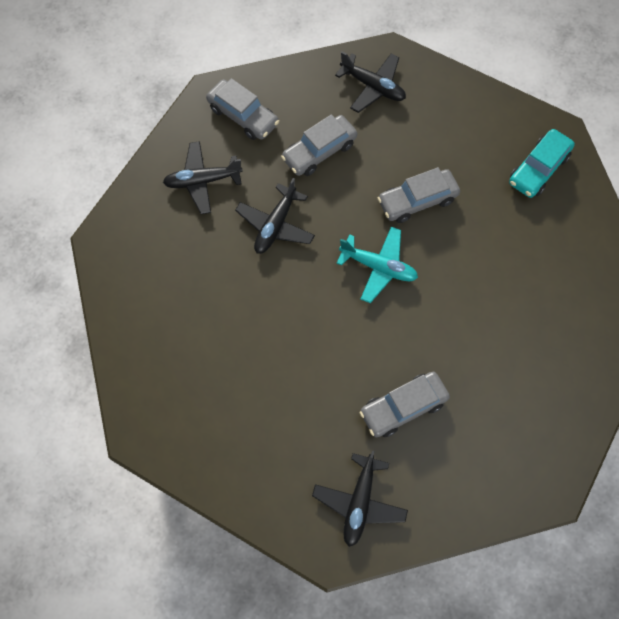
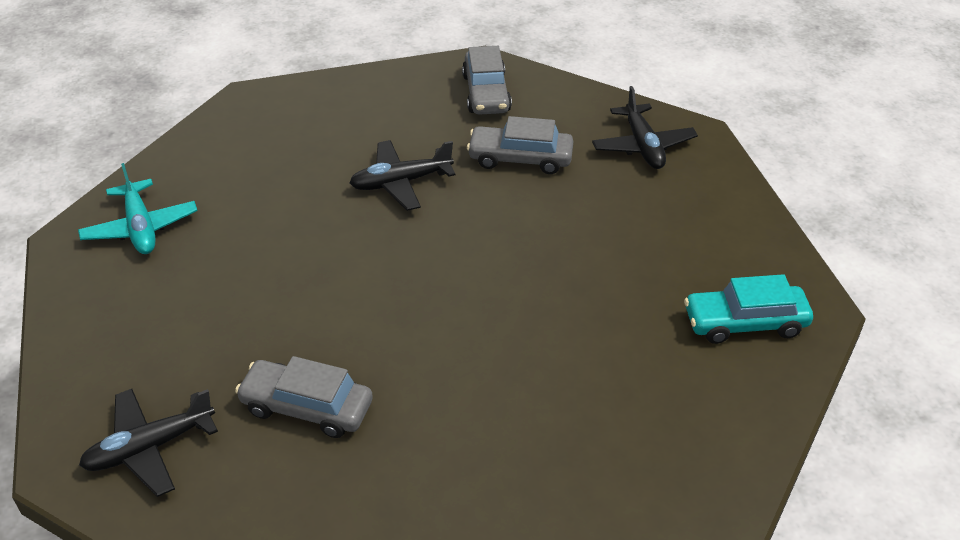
camera: 45 degrees right, 25 degrees down
(203, 181) = (385, 113): black plane -> none
(378, 267) = (450, 279): turquoise plane -> turquoise plane (140, 227)
(417, 200) = (565, 256): grey car -> none

